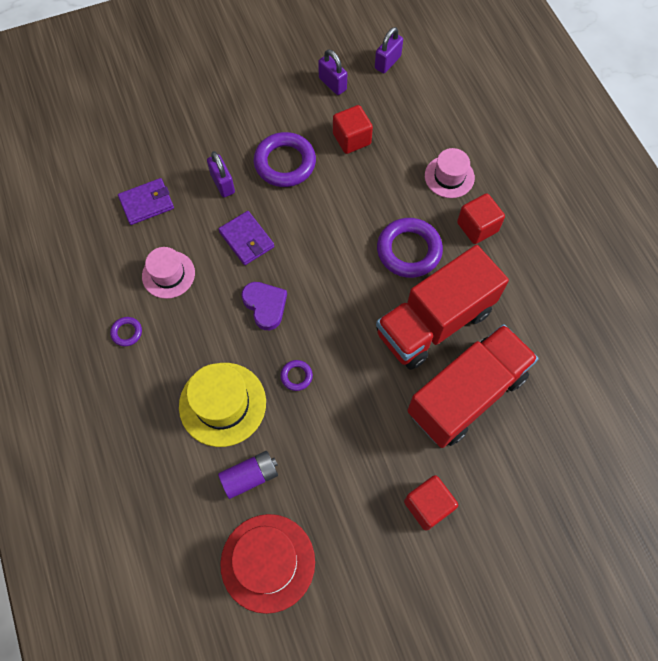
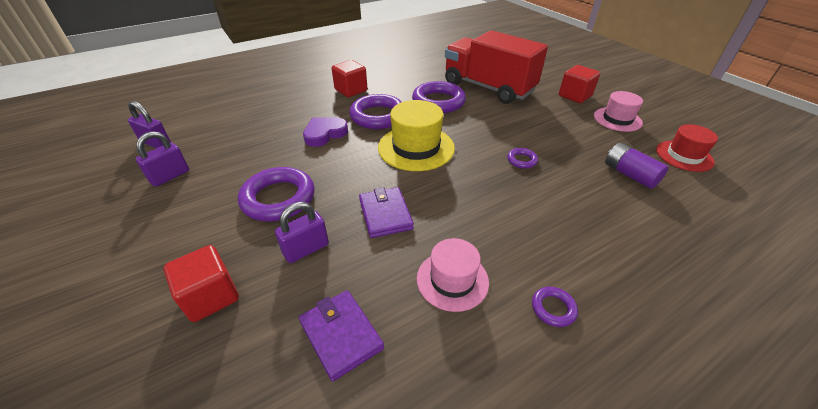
camera: 100 degrees left, 25 degrees down
(222, 404) = (580, 202): yellow hat -> yellow hat (416, 148)
(246, 239) = (385, 214): purple wallet -> purple wallet turned 60 degrees counterclockwise
(265, 306) = (461, 189): purple heart -> purple heart (324, 134)
(267, 562) = (684, 156): red hat -> red hat, size x0.65
(351, 139) = (252, 156): red cube -> red cube (211, 296)
(434, 322) = (438, 102): red truck -> purple ring
(449, 177) = (303, 103): pink hat -> pink hat (617, 119)

